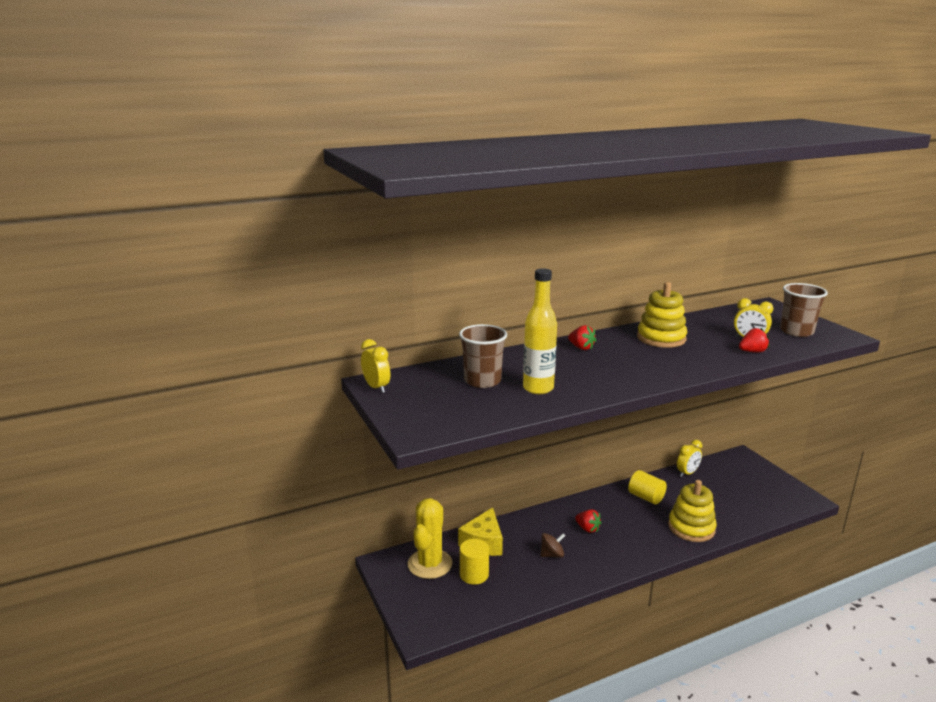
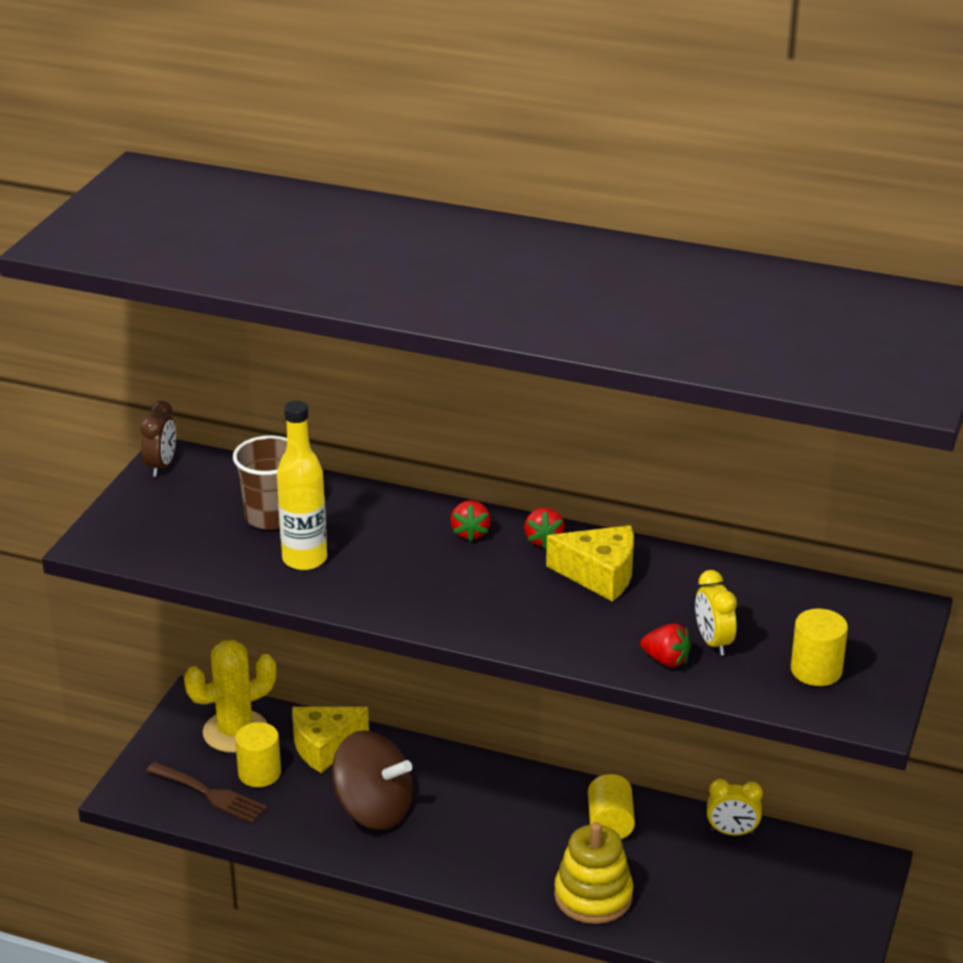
camera: 45 degrees right, 10 degrees up
(376, 387) = (161, 466): yellow clock -> brown clock
(467, 601) = (210, 794): none -> brown fork
(552, 554) = (373, 809): brown spinning top -> brown spinning top, size x2.15
(587, 529) = (465, 810): red strawberry -> red strawberry (543, 540)
(661, 338) = (600, 574): yellow stacking toy -> yellow cheese
(796, 331) = (816, 670): brown cup -> yellow cylinder

